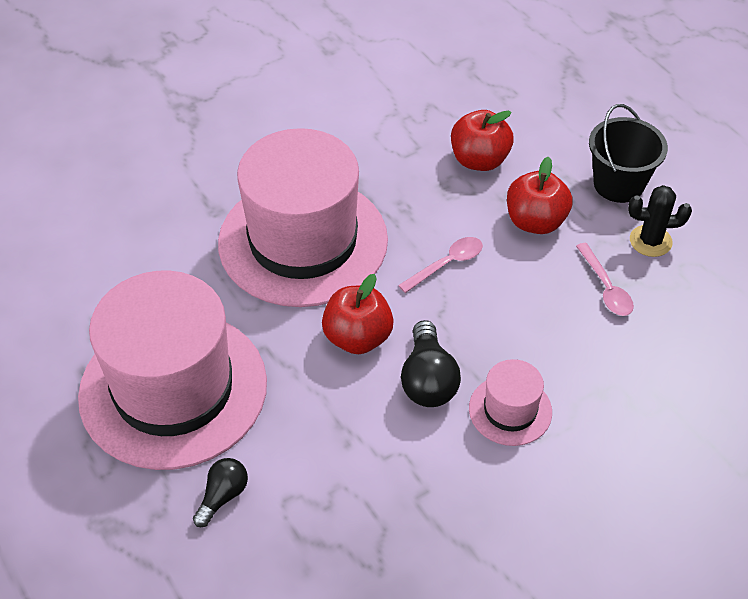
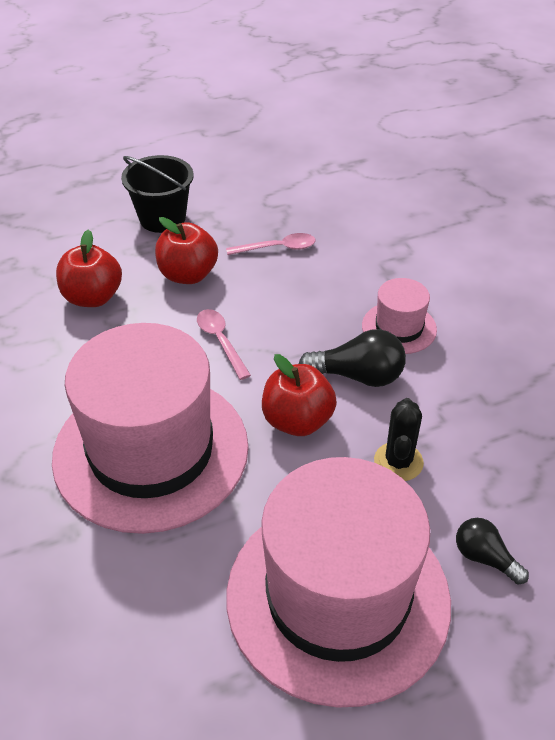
camera: 80 degrees left, 5 degrees down
(650, 241) = (234, 214): black cactus -> black cactus (398, 462)

